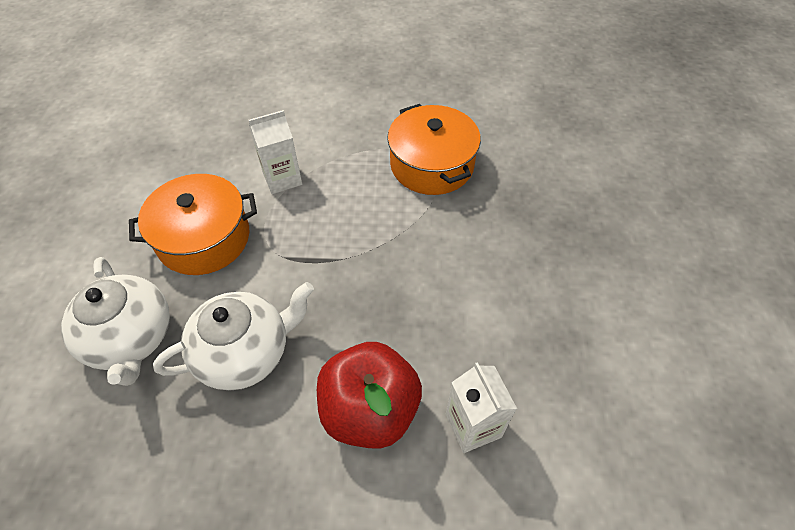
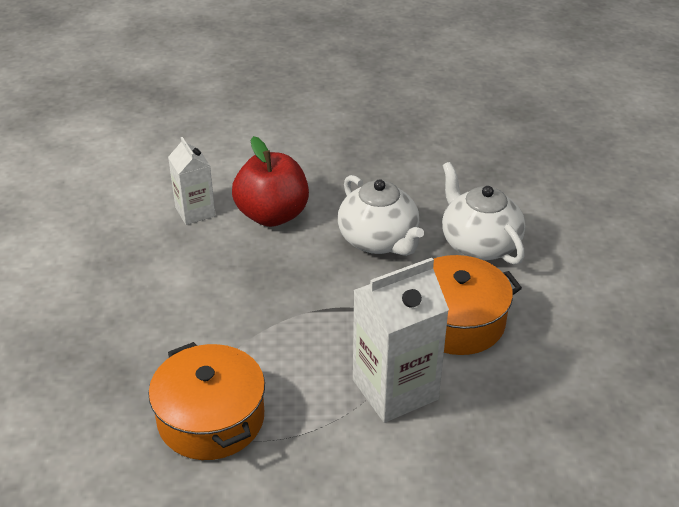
camera: 175 degrees right, 15 degrees down
(245, 352) = (379, 241): white teapot -> white teapot turned 90 degrees counterclockwise
(282, 178) = (395, 389): white carton -> white carton, size x1.64

